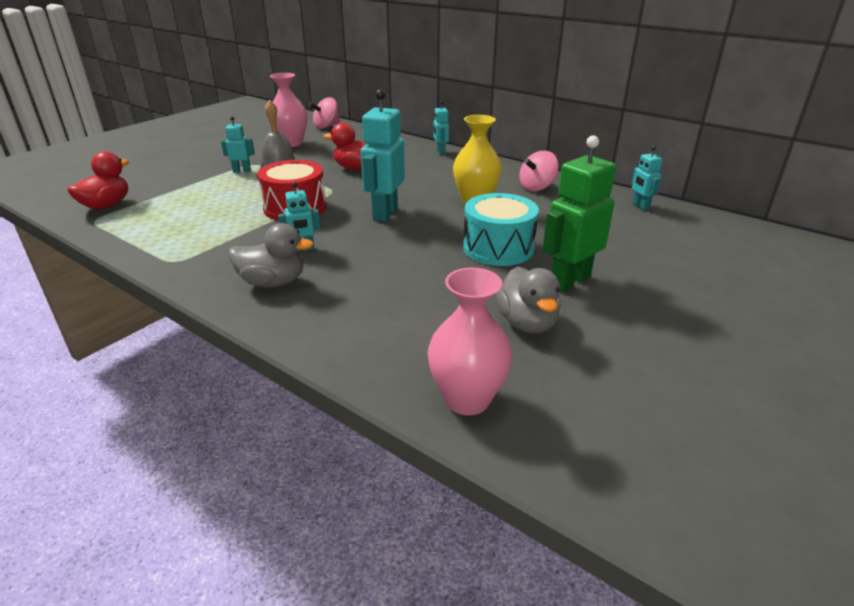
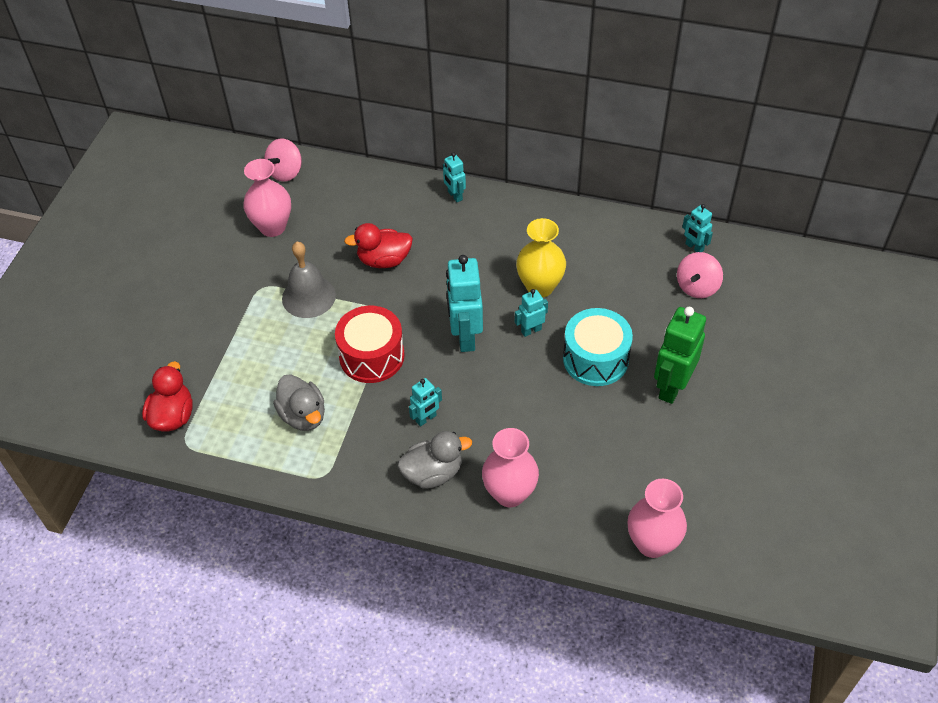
camera: 20 degrees left, 20 degrees up
(242, 171) = (262, 305): turquoise robot -> turquoise robot (531, 330)
(334, 314) = (510, 493): none -> pink vase
(527, 323) = (659, 451): grey duck -> grey duck (303, 415)
(537, 187) = (587, 241): pink spinning top -> pink spinning top (697, 287)

